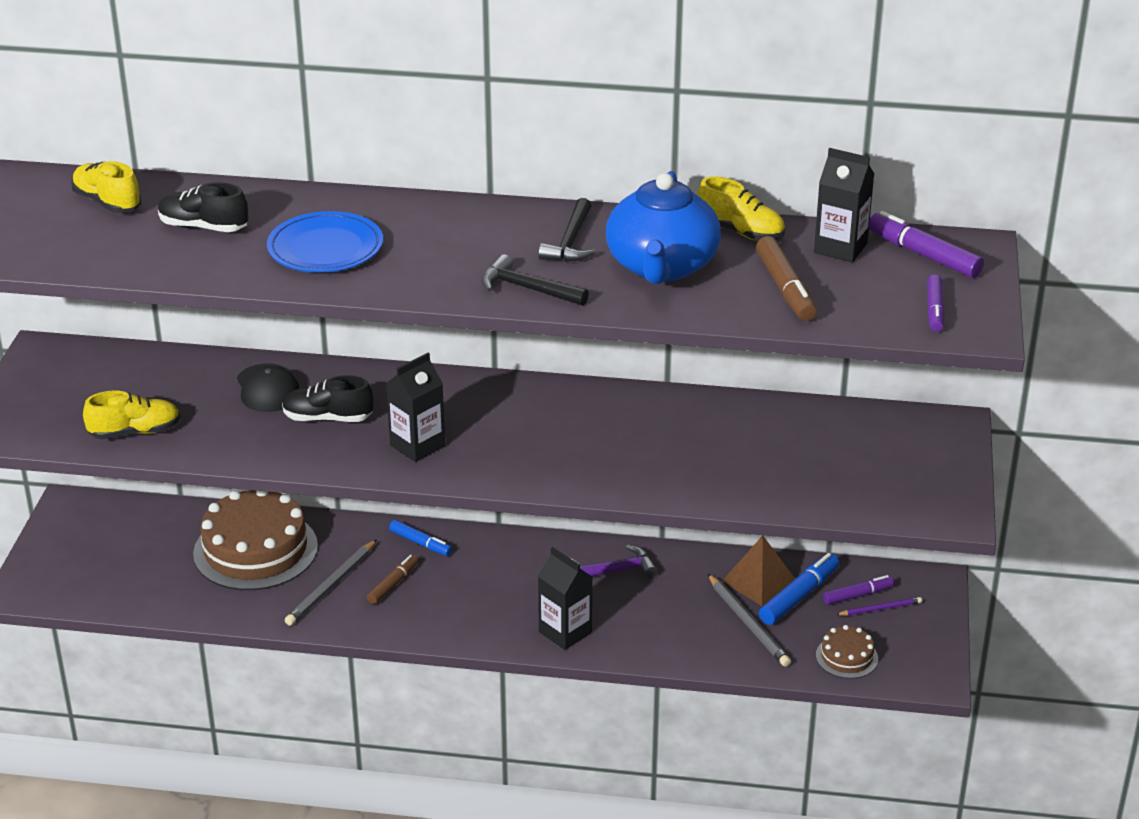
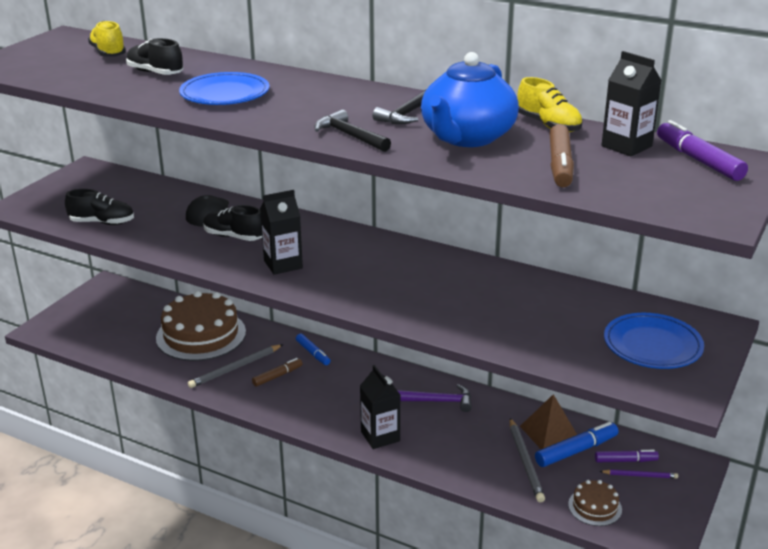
camera: 20 degrees right, 5 degrees down
(135, 432) = (102, 222): yellow shoe -> black shoe
(893, 463) = (652, 346): none -> blue plate
(934, 309) = (686, 197): purple marker -> none

